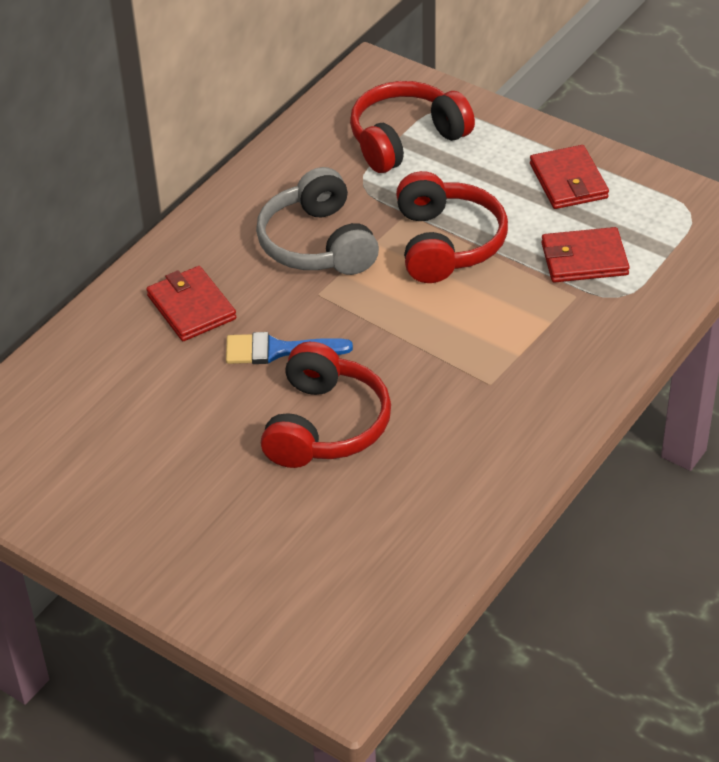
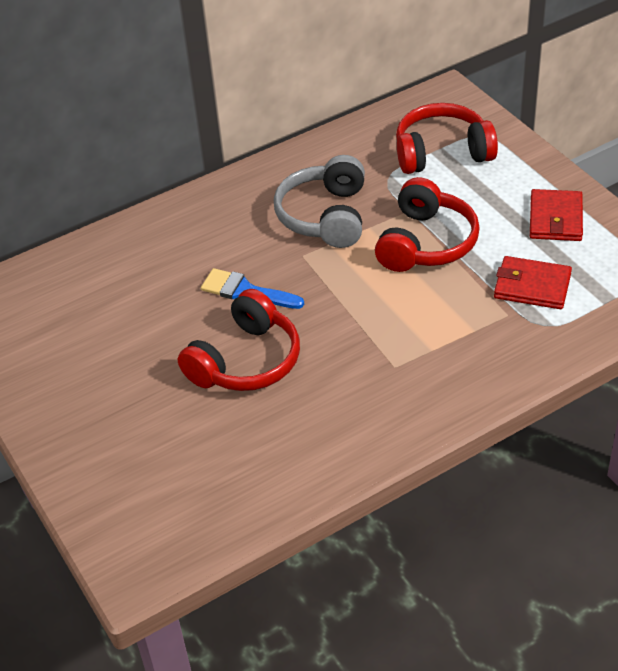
camera: 25 degrees right, 0 degrees up
(191, 307) = (202, 239): red wallet -> none

